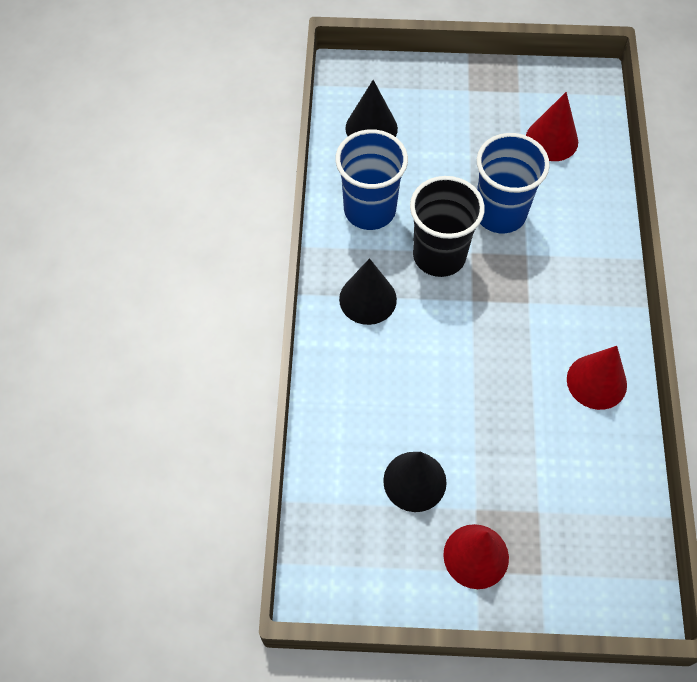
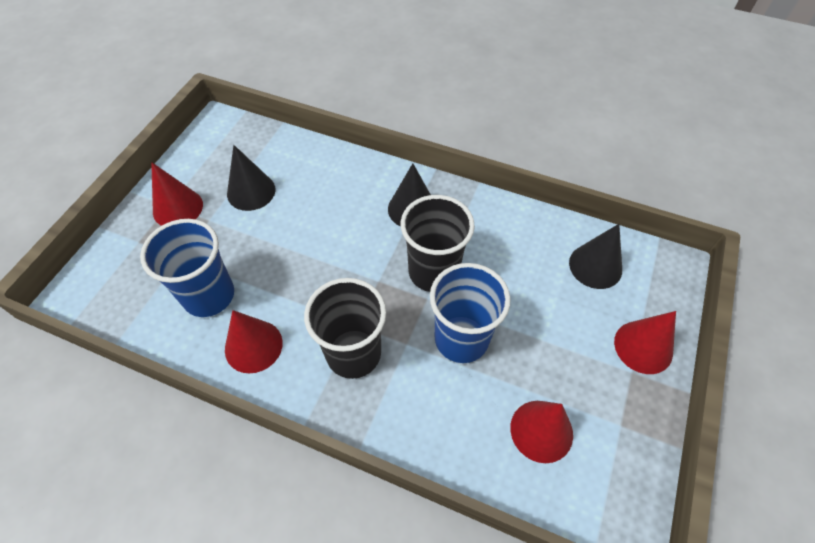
camera: 110 degrees right, 5 degrees down
(369, 210) = (500, 236): blue cup -> blue cup (209, 295)
(441, 85) = (643, 347): none -> red cone
(558, 293) = (353, 353): none -> black cup

